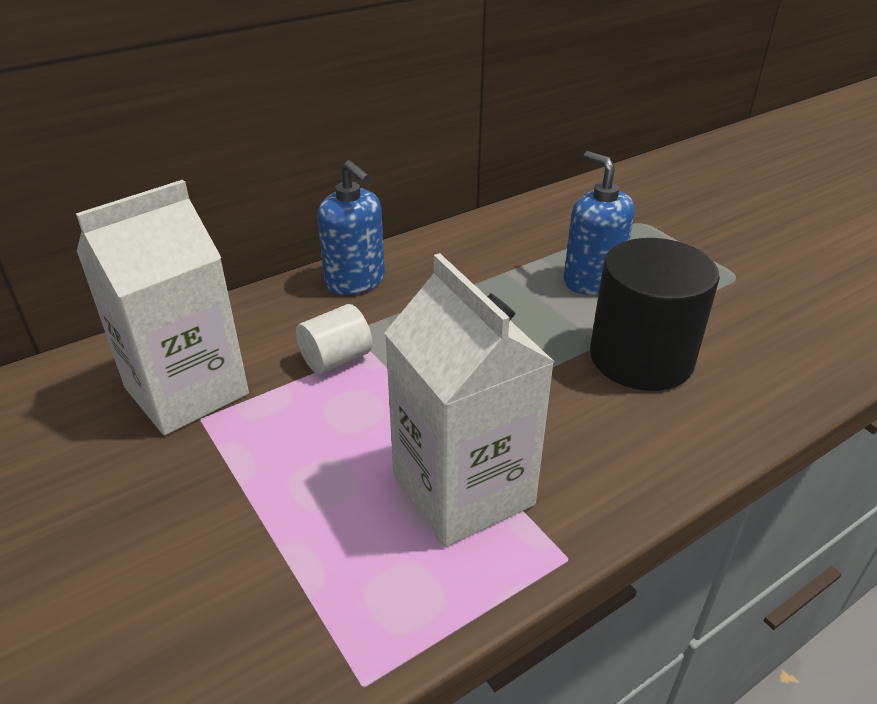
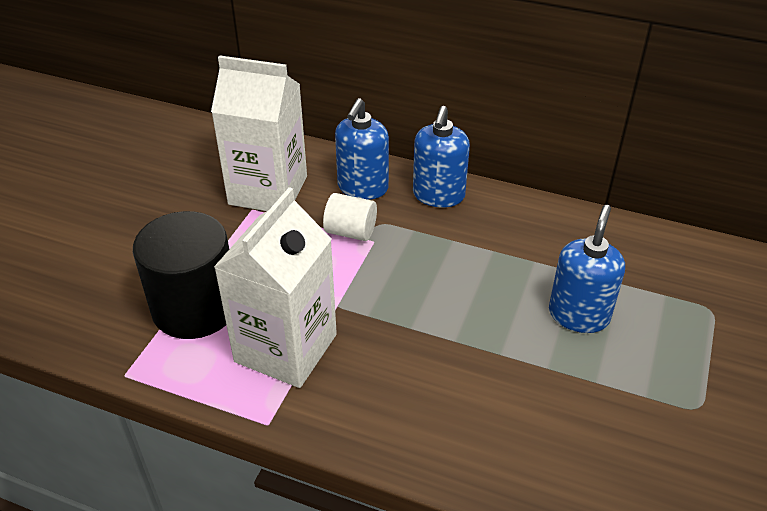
camera: 55 degrees right, 5 degrees up
(280, 321) = (362, 187): none -> blue soap dispenser
(641, 358) = (505, 384): black cylinder -> black cylinder (195, 307)

